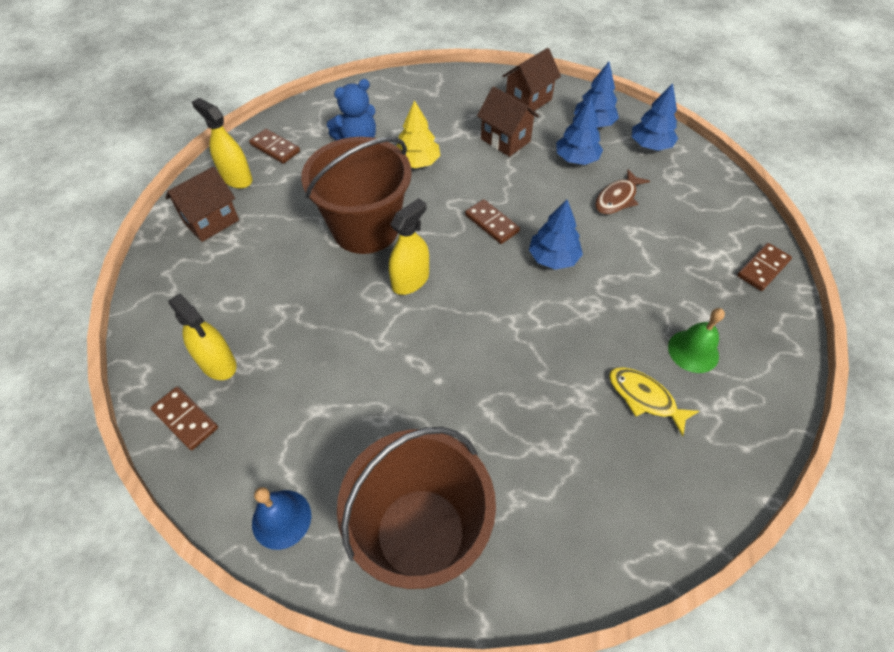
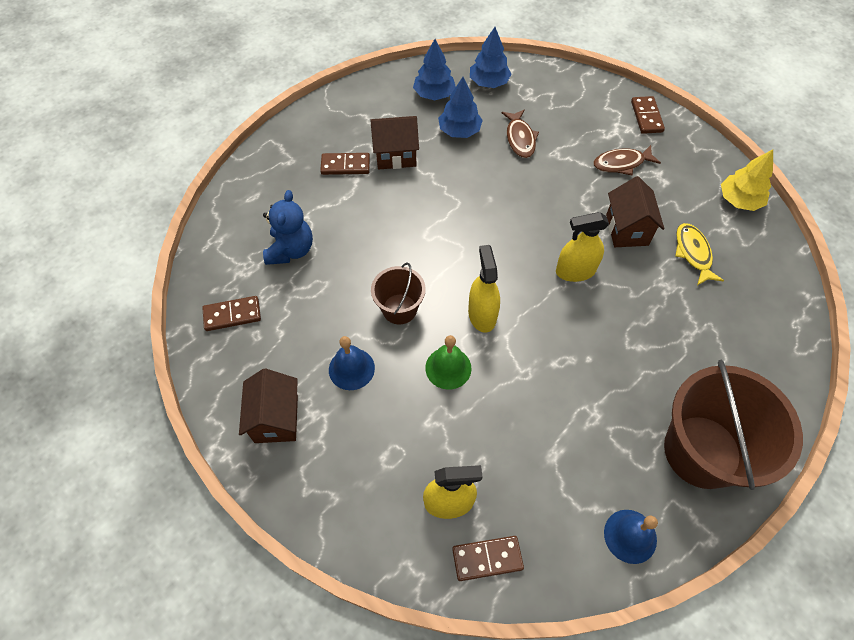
camera: 50 degrees left, 5 degrees up
(236, 178) = (240, 368): yellow spray bottle -> yellow spray bottle (575, 271)
(287, 234) = (351, 368): none -> blue bell
(365, 228) = (399, 309): brown bucket -> brown bucket, size x0.52
(417, 162) = (360, 226): yellow tree -> yellow tree (739, 200)
(491, 223) = (473, 225): brown domino -> brown domino (345, 165)
(528, 100) = (367, 111): brown house -> brown house (627, 230)
(553, 258) = (540, 214): blue tree -> none
(645, 398) = (693, 253): yellow fish -> yellow fish turned 90 degrees clockwise
(681, 281) = (621, 163): none -> brown fish
(693, 351) = (678, 201): green bell -> green bell (448, 368)

